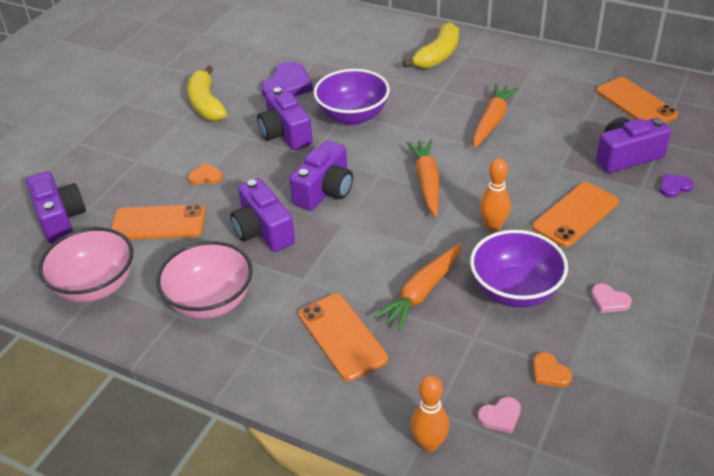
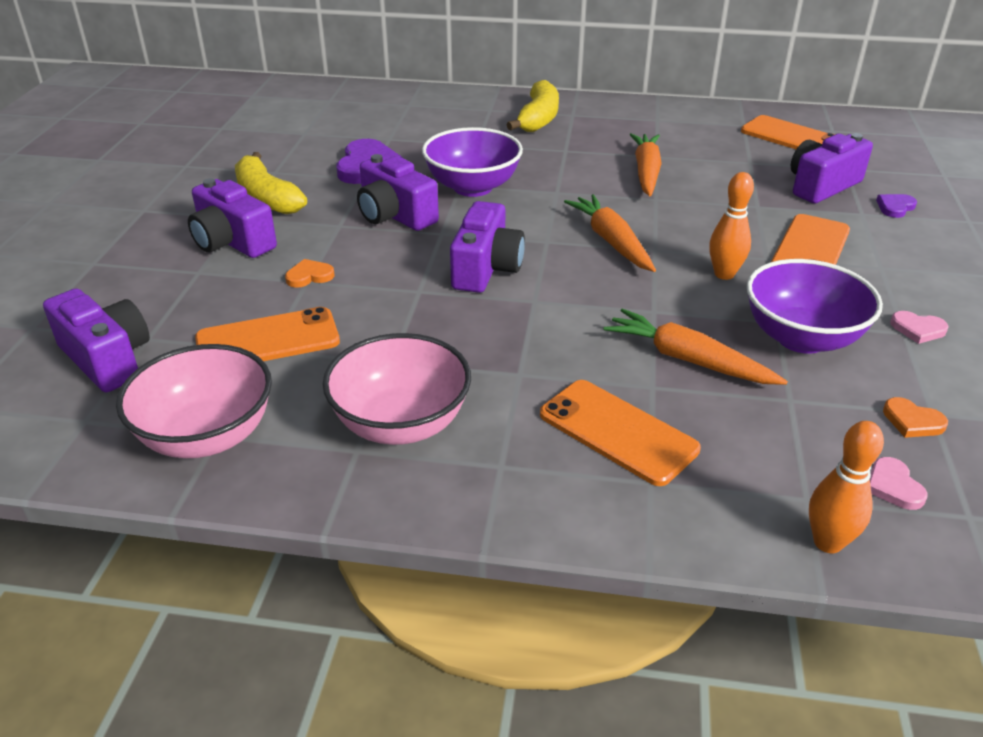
camera: 20 degrees left, 5 degrees down
(263, 231) = (428, 325): purple camera -> purple camera (232, 242)
(422, 292) = (688, 360): orange carrot -> orange carrot turned 105 degrees clockwise
(500, 416) = (893, 486): pink heart -> pink heart turned 120 degrees clockwise

